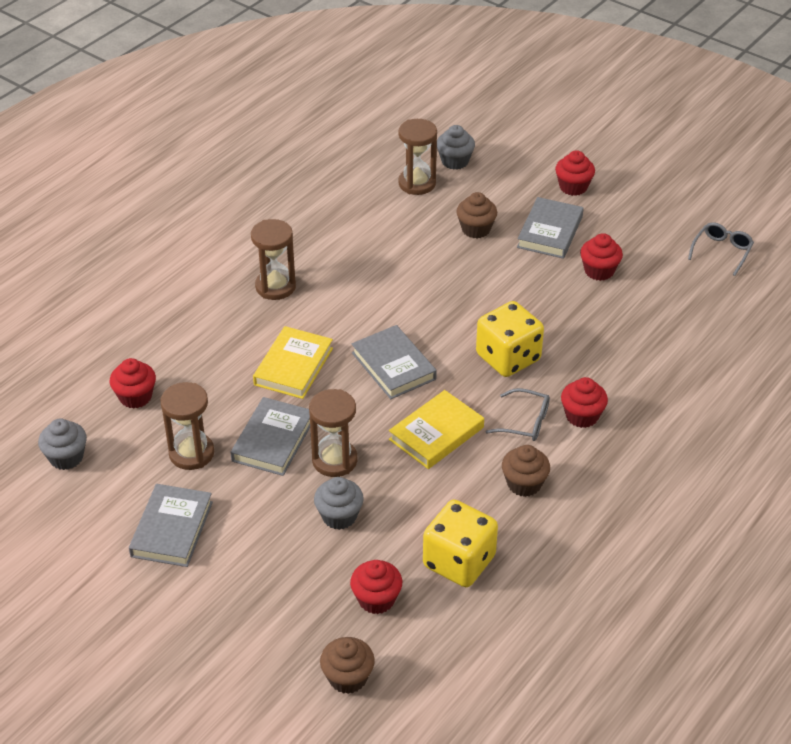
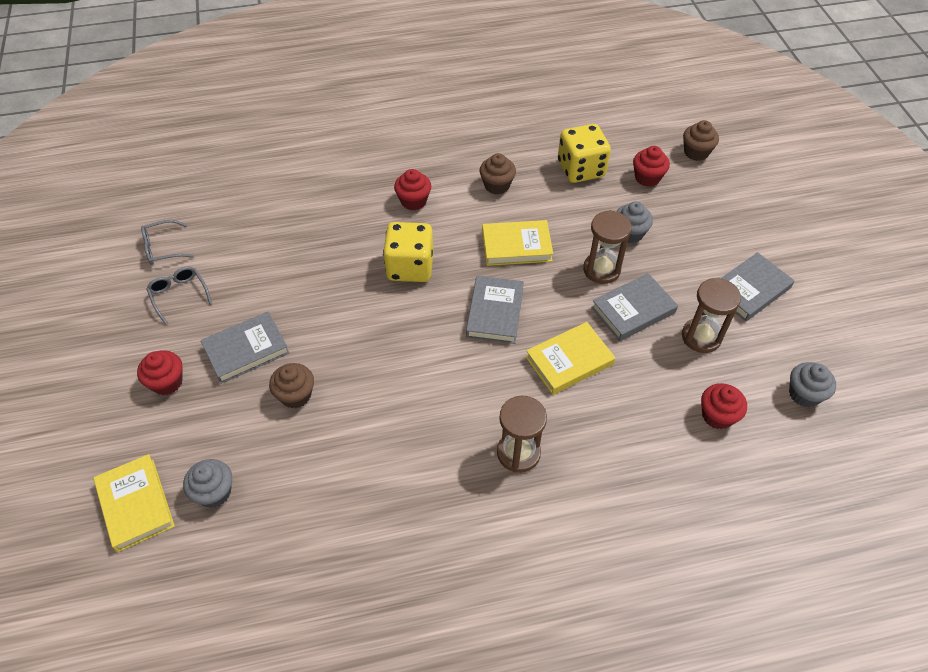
camera: 140 degrees left, 10 degrees up
(417, 183) = (279, 489): brown hourglass -> none
(493, 133) = (136, 504): none -> yellow book
(525, 422) = (452, 219): grey glasses -> grey glasses (179, 295)
(599, 271) = (262, 290): red cupcake -> none

